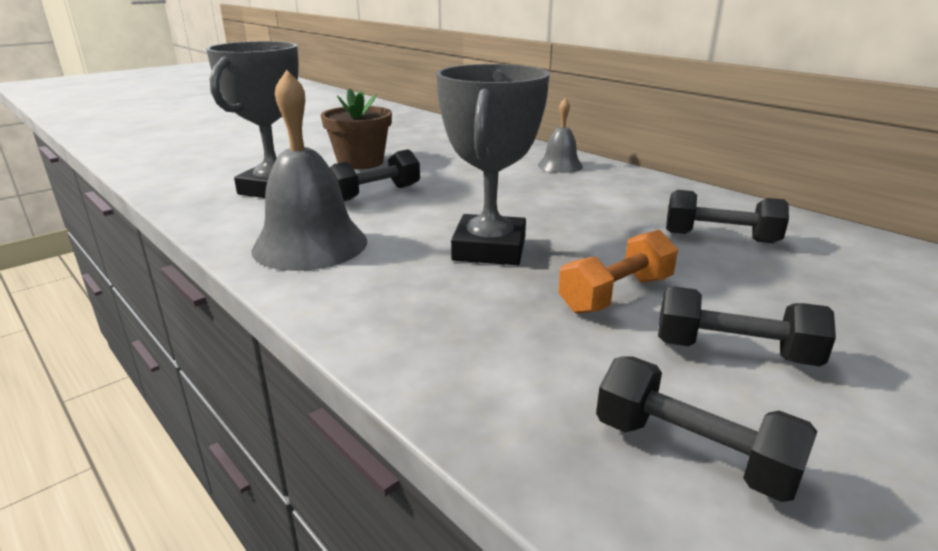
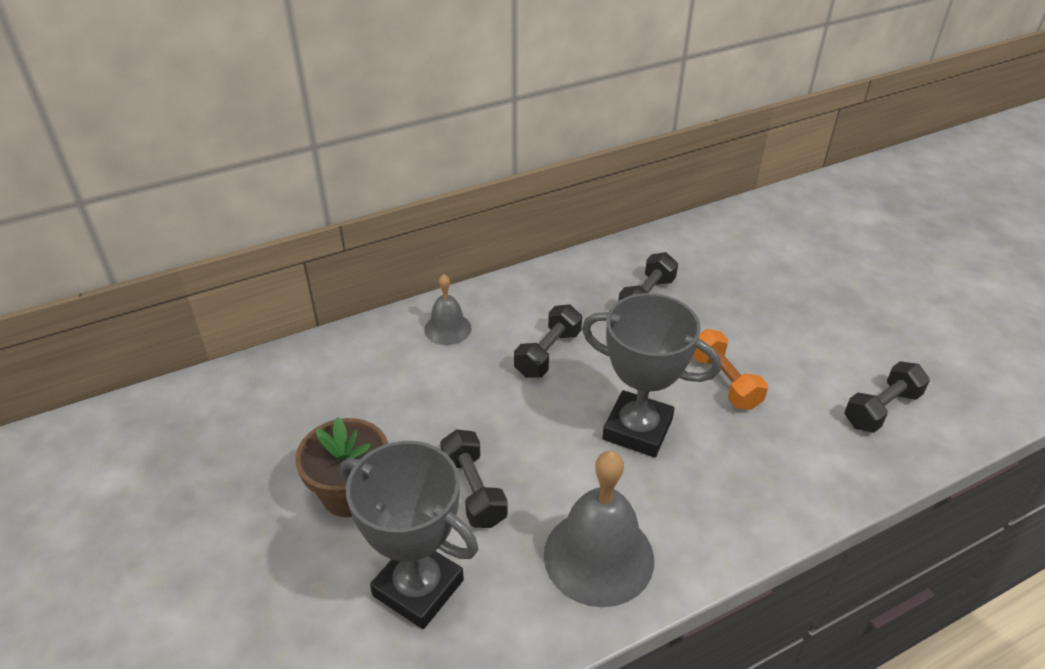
camera: 75 degrees left, 15 degrees up
(734, 352) = (796, 357): black dumbbell -> black dumbbell (548, 353)

